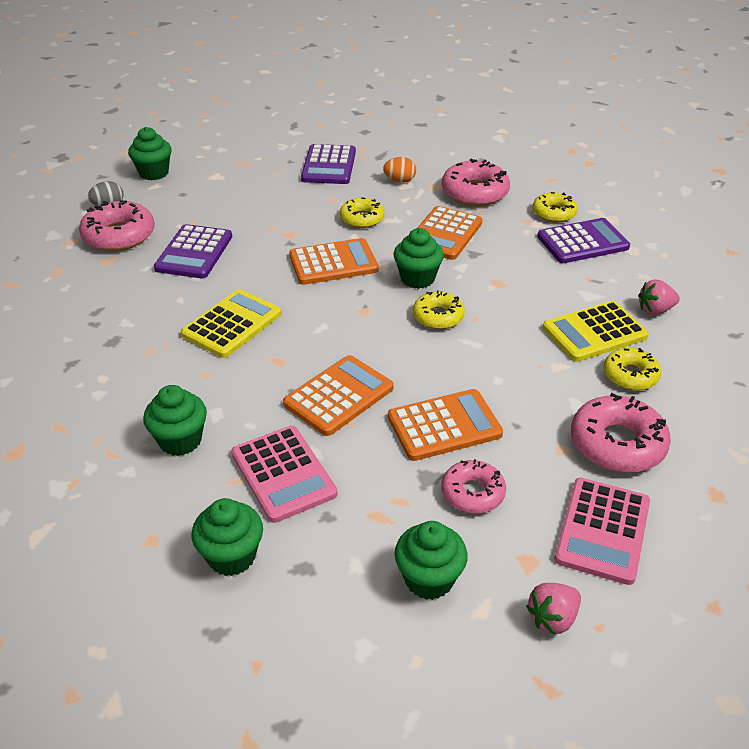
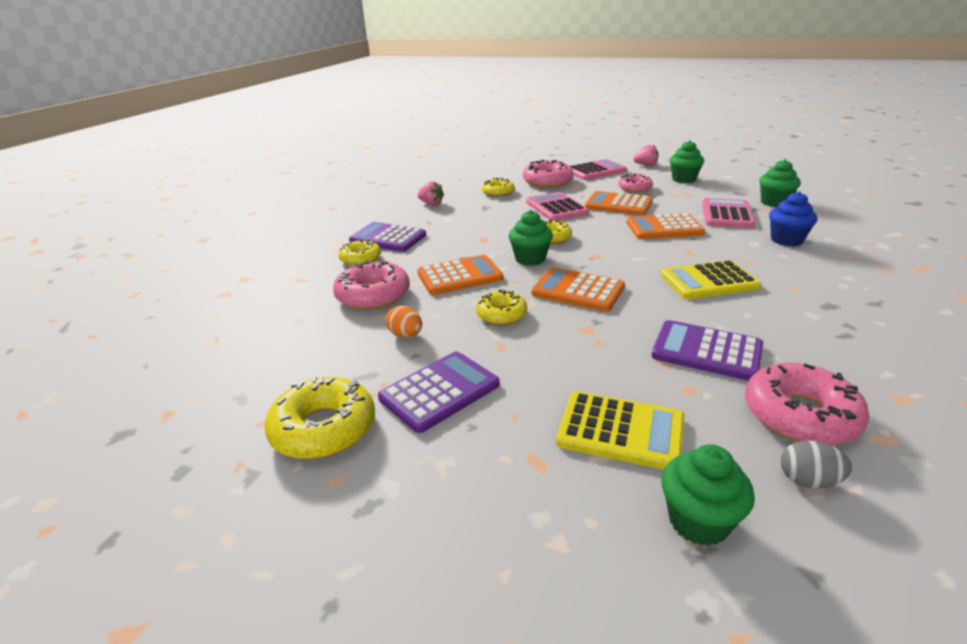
camera: 135 degrees left, 10 degrees down
(180, 440) = (786, 240): green cupcake -> blue cupcake
(194, 253) = (706, 351): purple calculator -> purple calculator turned 120 degrees counterclockwise
(357, 133) = (324, 429): none -> yellow donut
(508, 376) = (556, 208): none -> pink calculator
(594, 332) = (480, 207): yellow calculator -> yellow calculator (620, 431)

